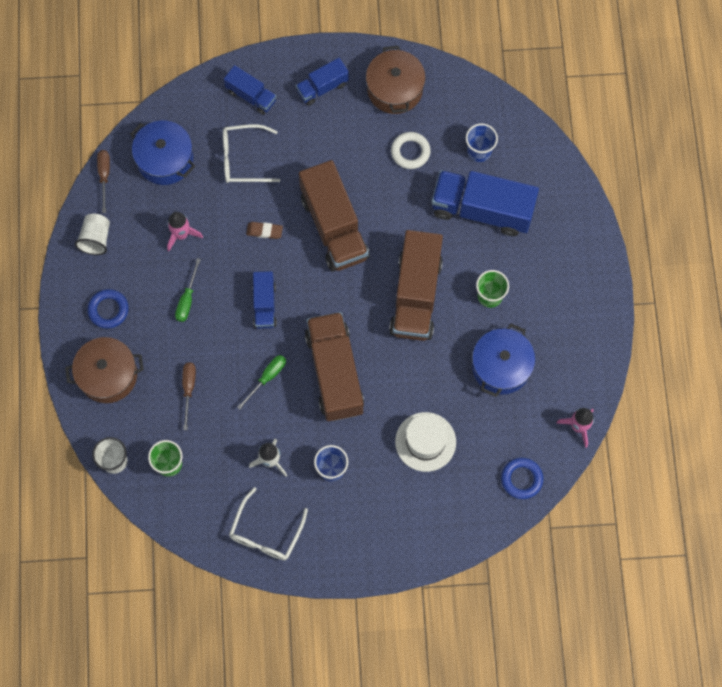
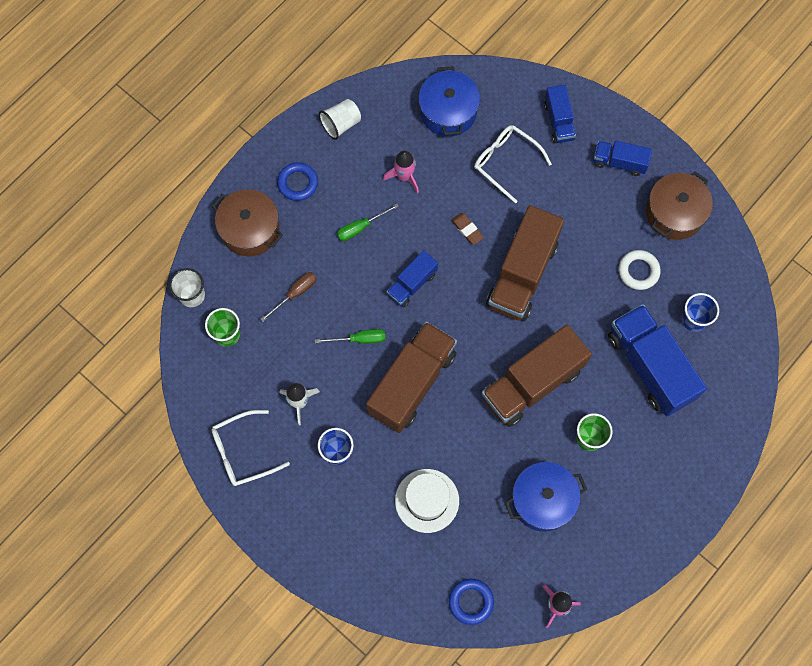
camera: 45 degrees right, 0 degrees up
(104, 176) = (392, 84): brown screwdriver -> none

